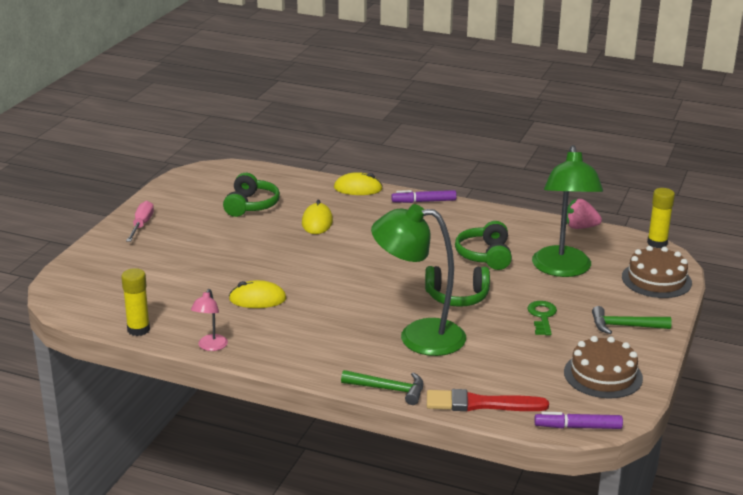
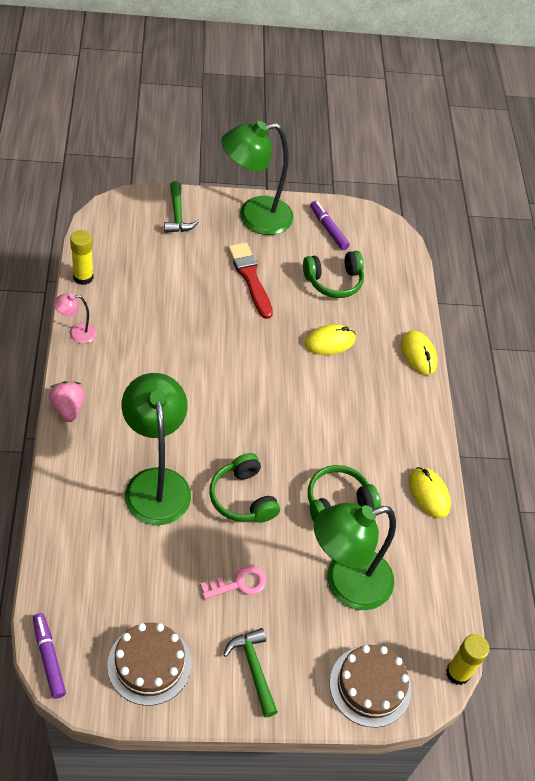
camera: 60 degrees right, 25 degrees up
(141, 225) = (254, 217): pink screwdriver -> green lamp
(257, 299) = (167, 341): yellow mouse -> yellow mouse (429, 494)
(389, 389) = (57, 483): green hammer -> green hammer (177, 215)
(423, 201) = (424, 418): purple marker -> purple marker (328, 229)
(480, 404) = (60, 564): red brush -> red brush (250, 278)
(542, 316) = (239, 583): green key -> pink key
(580, 227) = (451, 582): pink strawberry -> pink strawberry (68, 408)

